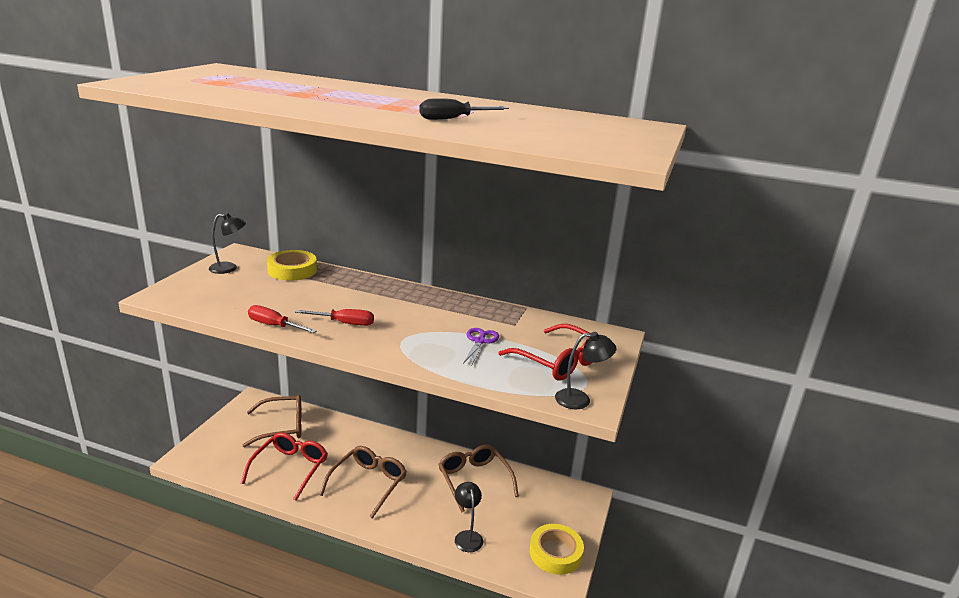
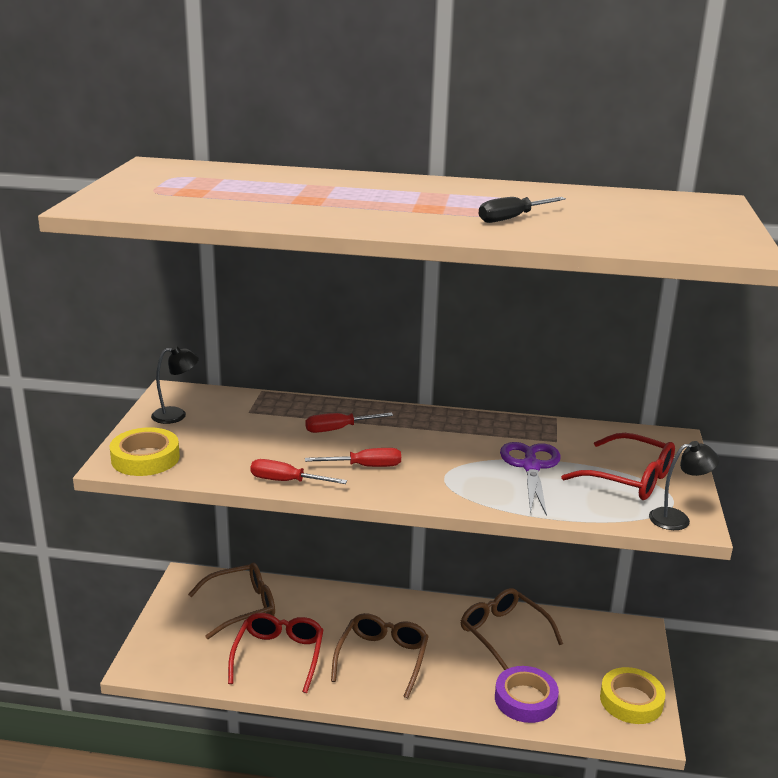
camera: 10 degrees left, 0 degrees up
(292, 270) = (255, 407): yellow tape -> yellow tape (145, 458)
(343, 293) = (338, 429): none -> red screwdriver
(467, 536) = (525, 699): black lamp -> purple tape
(480, 341) = (531, 467): purple scissors -> purple scissors, size x1.55

